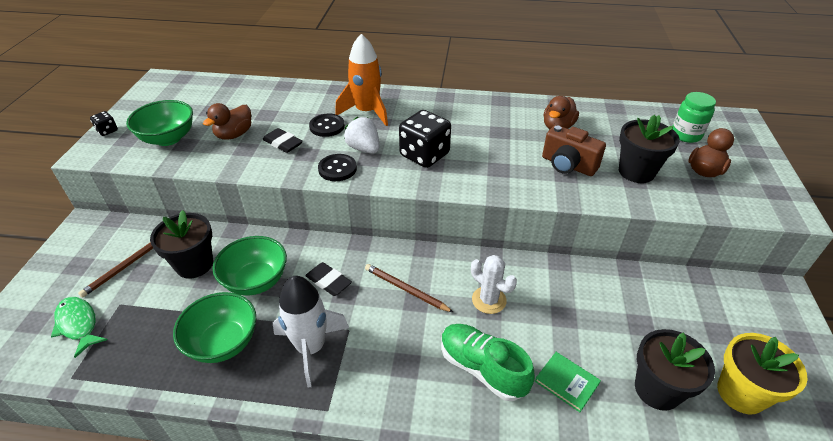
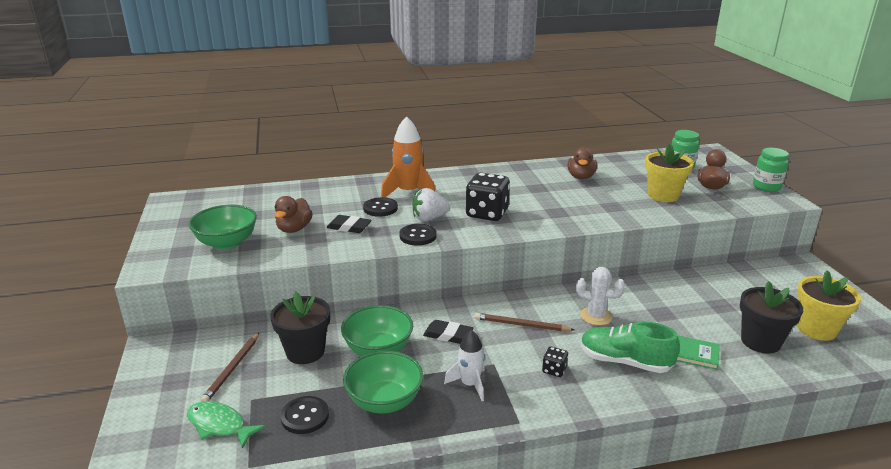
camera: 20 degrees left, 15 degrees down
(107, 131) = (152, 248): black dice -> black dice (554, 370)
(148, 337) = (305, 416): none -> black button
(311, 348) = (470, 384): white rocket -> white rocket, size x0.63
(364, 149) = (429, 218): white strawberry -> white strawberry turned 45 degrees counterclockwise
(568, 165) = (609, 200): brown camera -> none
(636, 172) = (663, 195): black flower pot -> yellow flower pot
(778, 186) = (766, 187): none -> green jar

